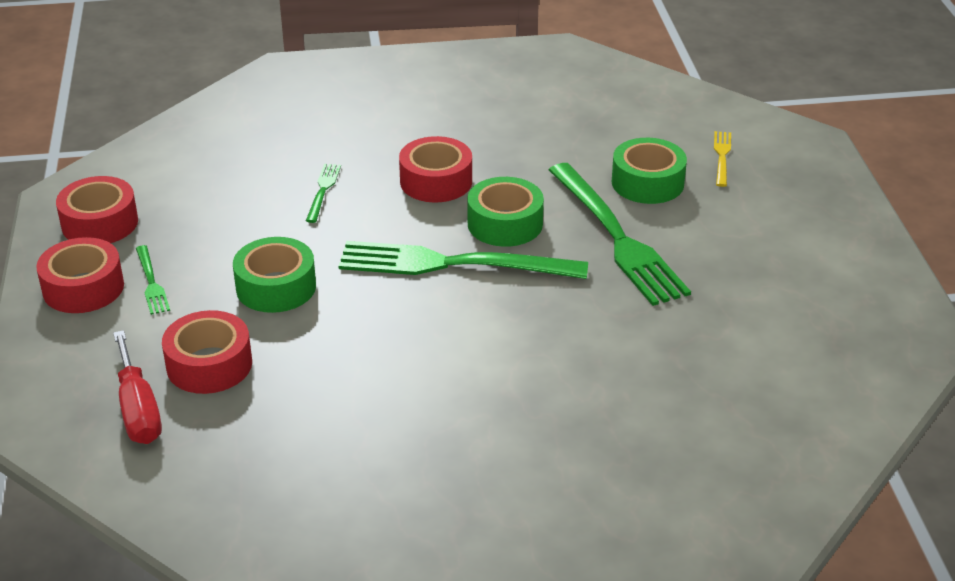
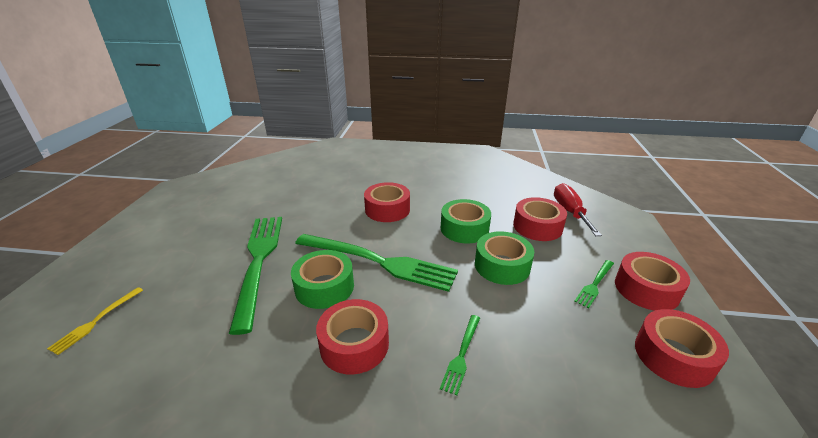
camera: 165 degrees left, 5 degrees down
(151, 283) = (594, 284): green fork -> green fork turned 135 degrees counterclockwise
(484, 355) = (387, 209): none -> red tape
(647, 183) = (186, 305): green tape -> green tape (464, 229)

